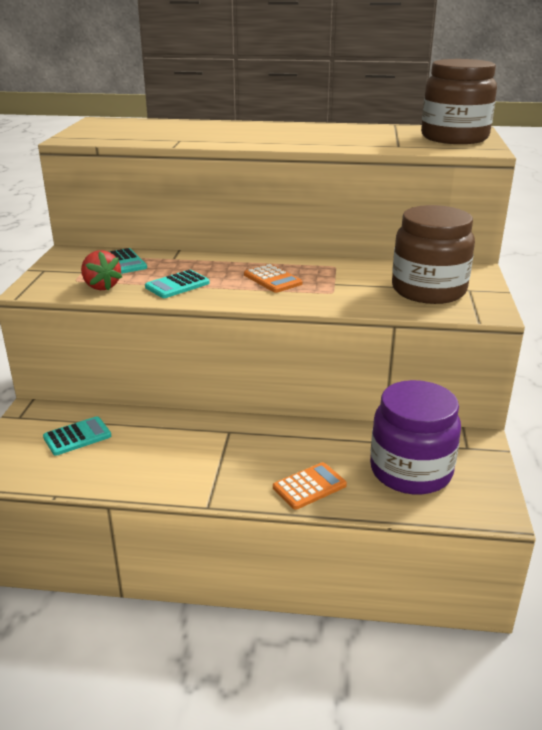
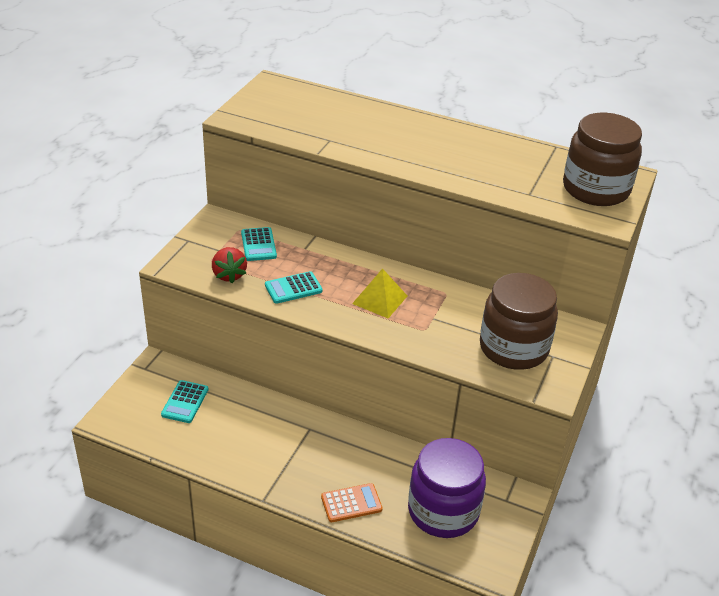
camera: 15 degrees right, 10 degrees up
(77, 437) = (185, 402): turquoise calculator -> turquoise calculator turned 120 degrees clockwise
(272, 279) = (380, 299): orange calculator -> yellow pyramid

